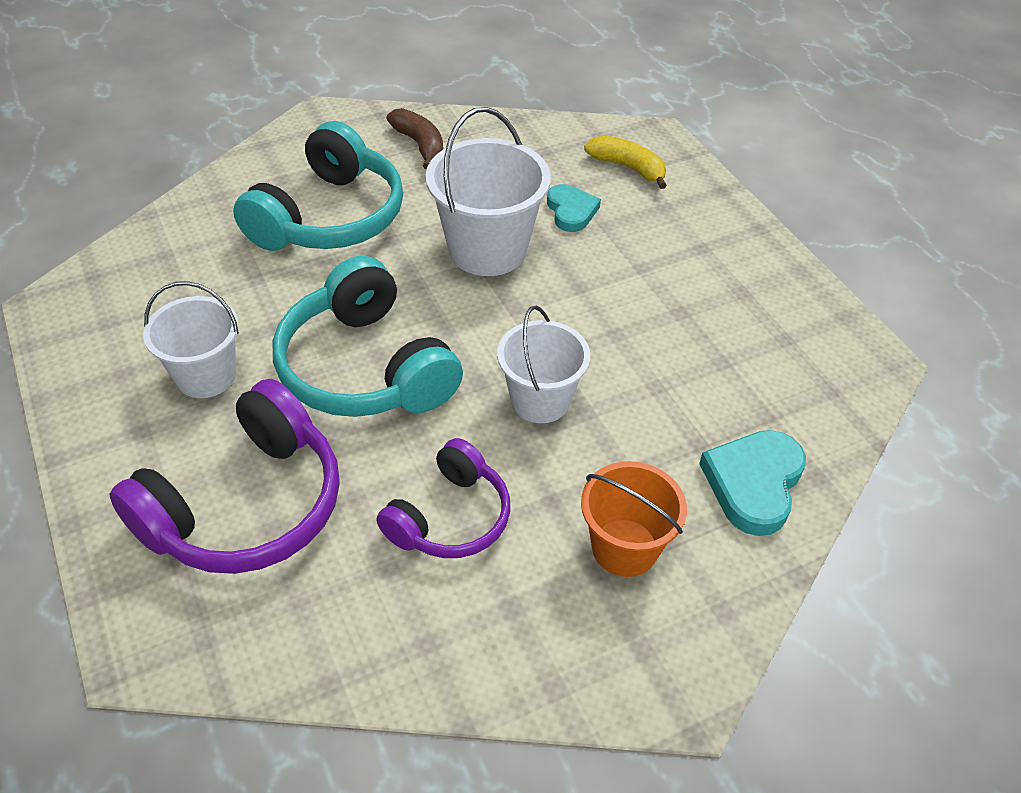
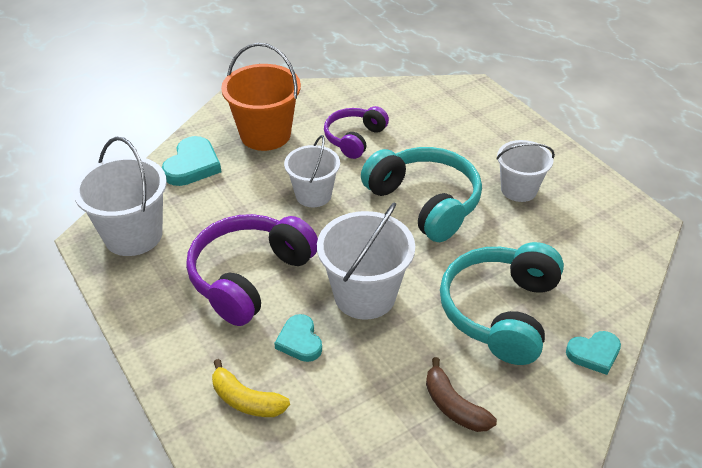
camera: 175 degrees right, 5 degrees down
(246, 505) = (458, 135): purple headphones -> purple headphones (249, 277)
(250, 170) = (594, 354): none -> turquoise heart
(624, 547) = (265, 135): orange bucket -> orange bucket, size x1.51
(812, 359) = (133, 235): none -> white bucket

